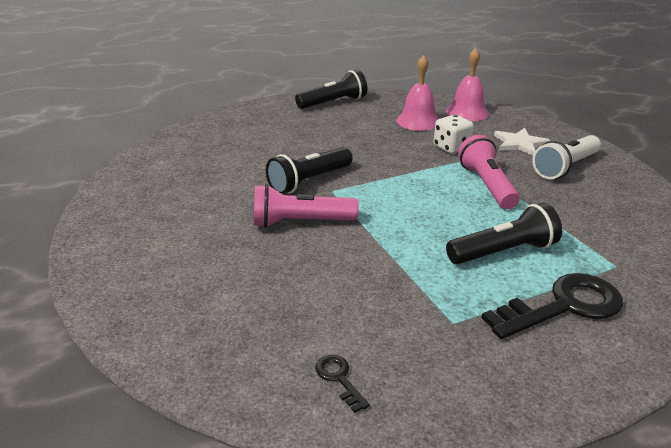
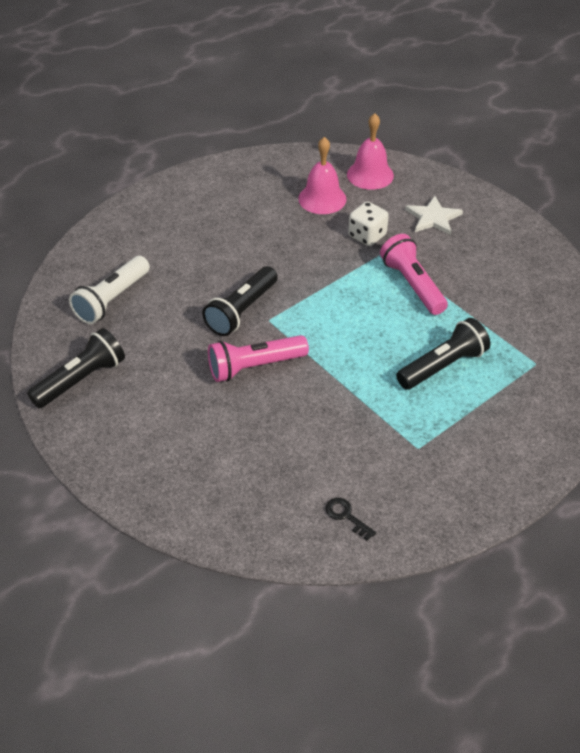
camera: 15 degrees left, 15 degrees up
(333, 103) = (220, 181): black flashlight -> black flashlight (81, 380)
(563, 306) = (499, 414): black key -> none
(565, 167) = (481, 246): white flashlight -> white flashlight (112, 299)

